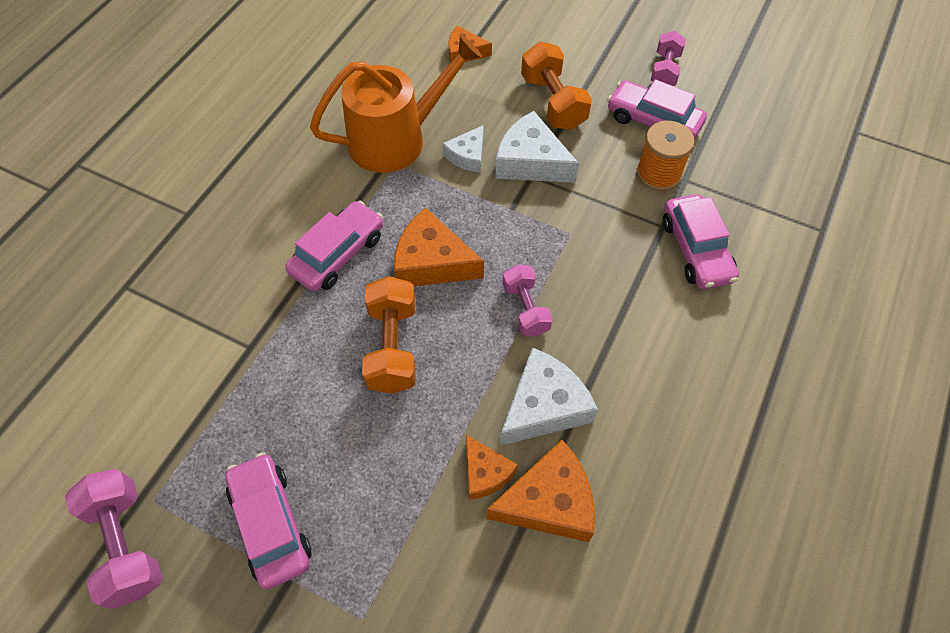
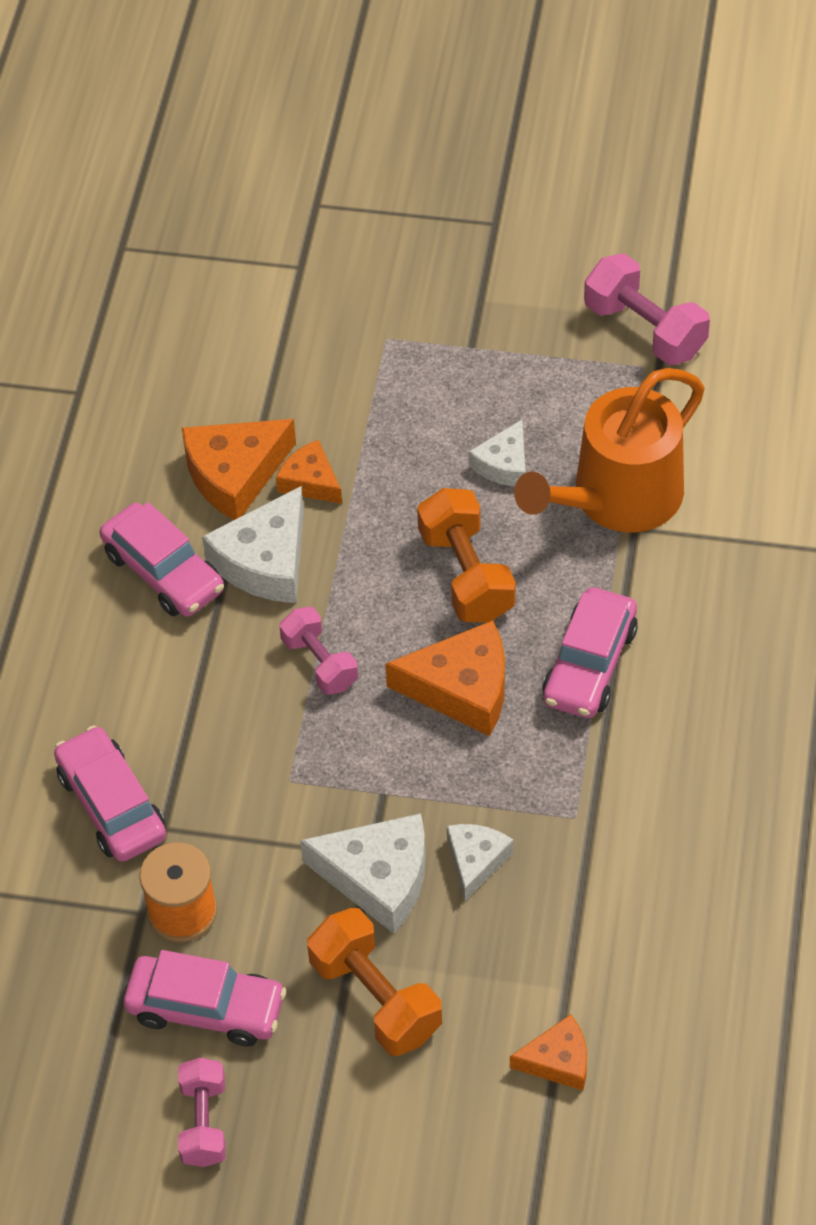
camera: 165 degrees right, 5 degrees down
(271, 524) = (512, 381): pink car -> pink car (163, 572)
(319, 437) = (504, 464): none -> white cheese
(396, 139) = (594, 857): orange watering can -> orange watering can (618, 498)

